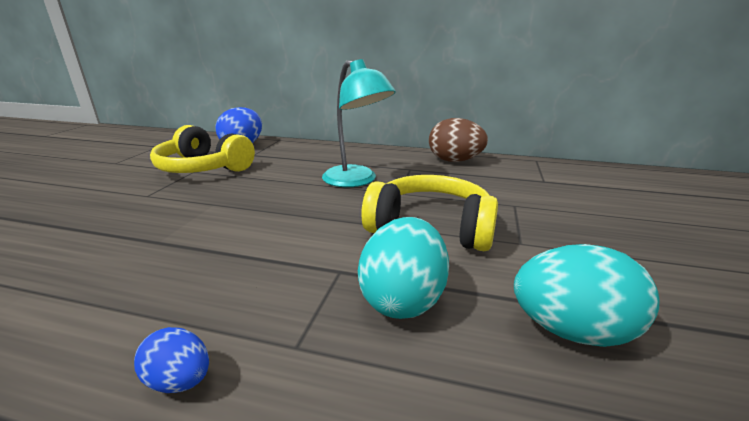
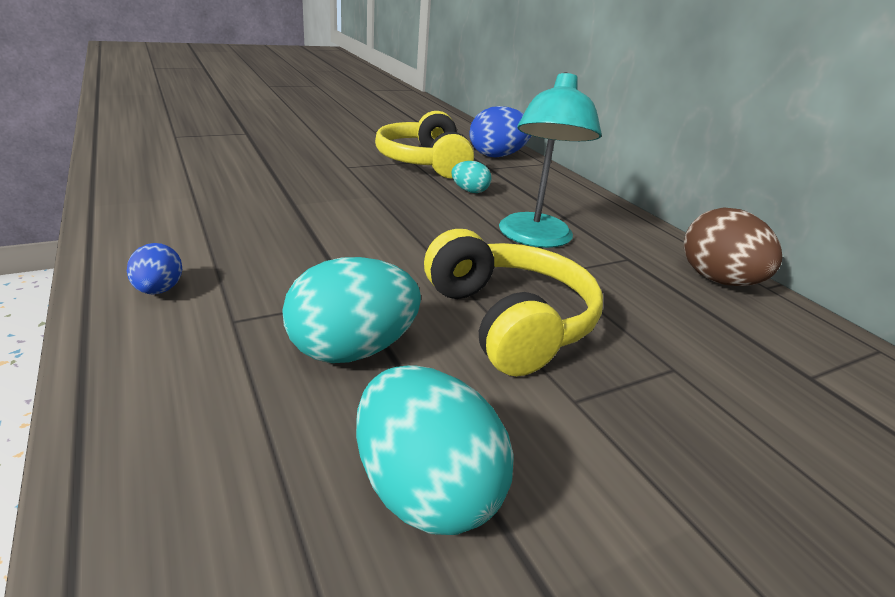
camera: 45 degrees right, 5 degrees up
(270, 172) = (469, 191): none -> turquoise egg

